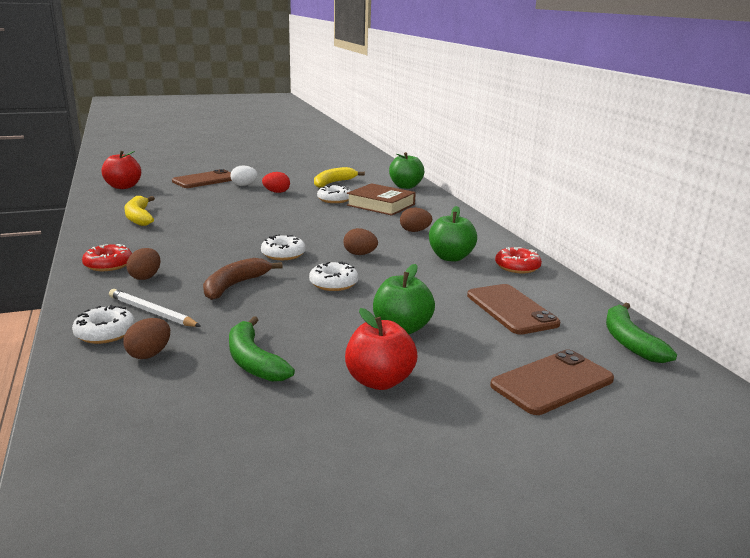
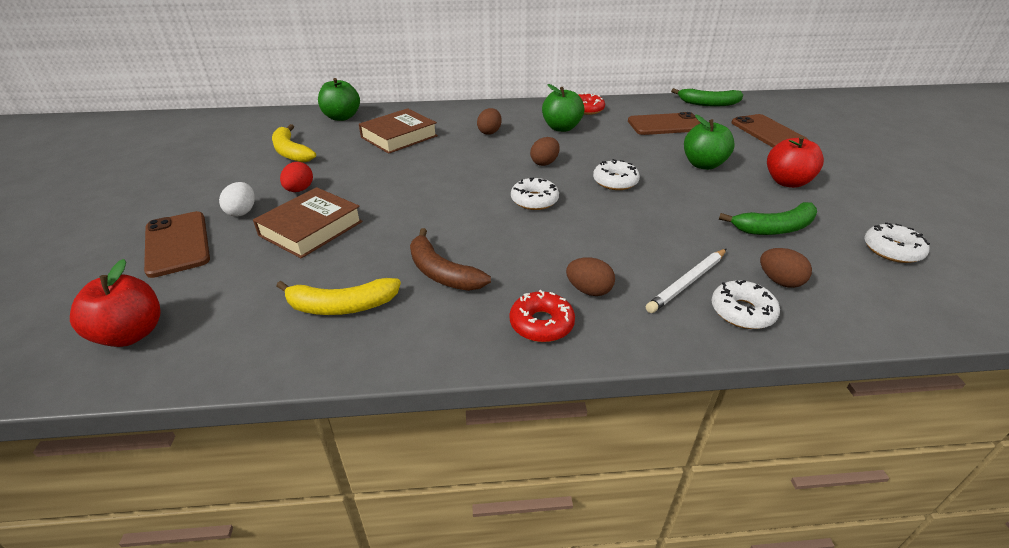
camera: 75 degrees left, 15 degrees up
(226, 201) = (311, 228): none -> brown book
(235, 285) = (617, 231): brown banana -> brown banana (441, 272)
(334, 199) = (361, 158): white donut -> white donut (892, 250)

